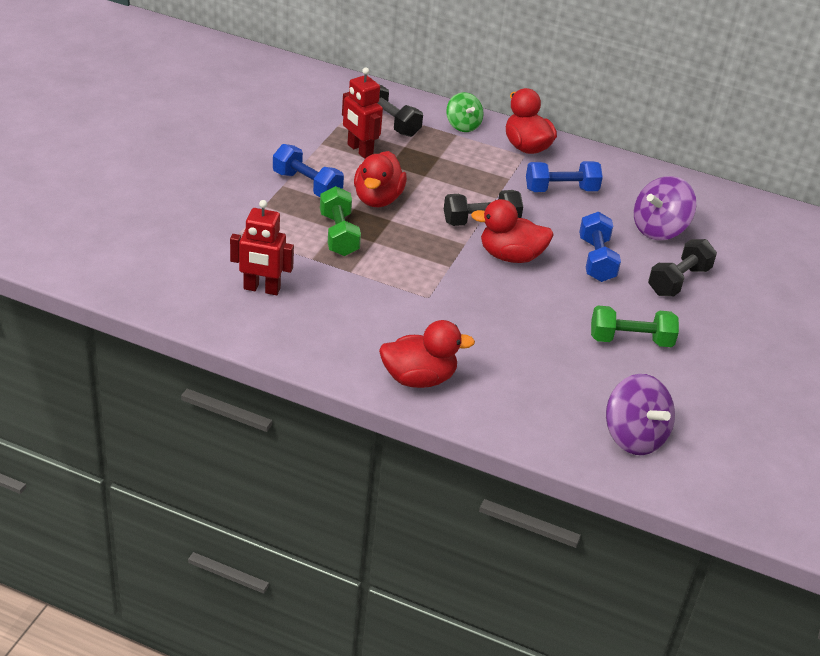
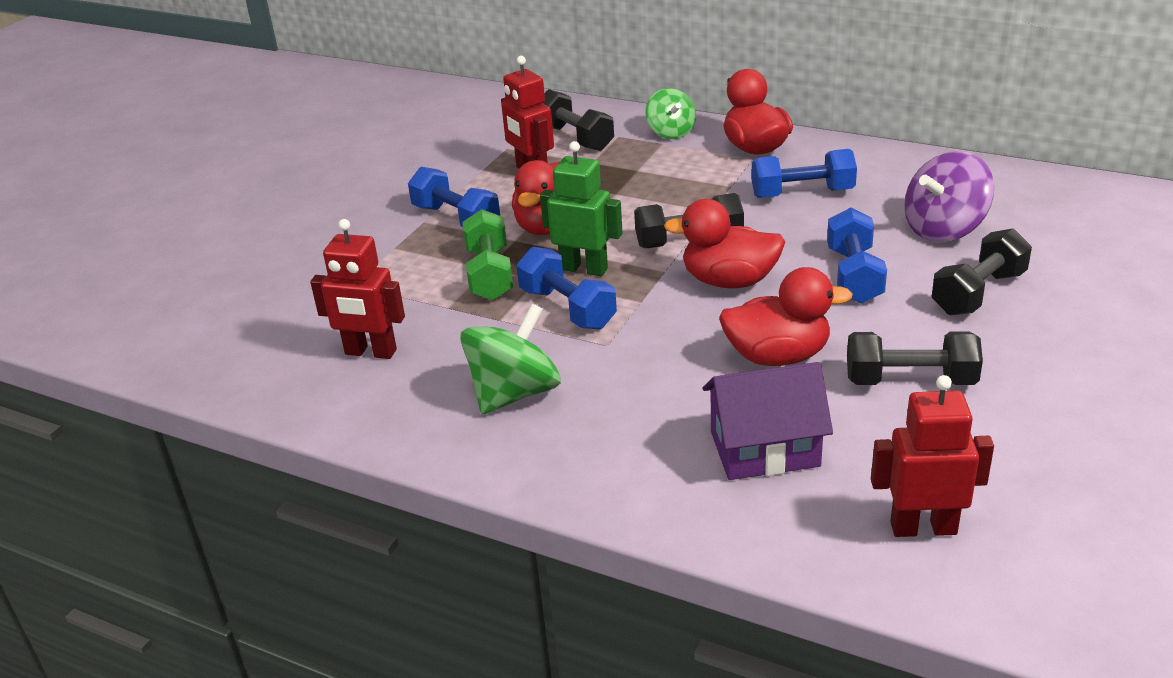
camera: 10 degrees right, 5 degrees down
(368, 328) = (514, 393): none -> green spinning top
(398, 267) = (567, 308): none -> blue dumbbell
(407, 237) = (584, 269): none -> green robot
(419, 378) = (581, 460): red duck -> red duck (777, 356)
(537, 379) = (764, 448): none -> purple house
(630, 340) = (910, 381): green dumbbell -> black dumbbell
(634, 437) = (923, 528): purple spinning top -> red robot

